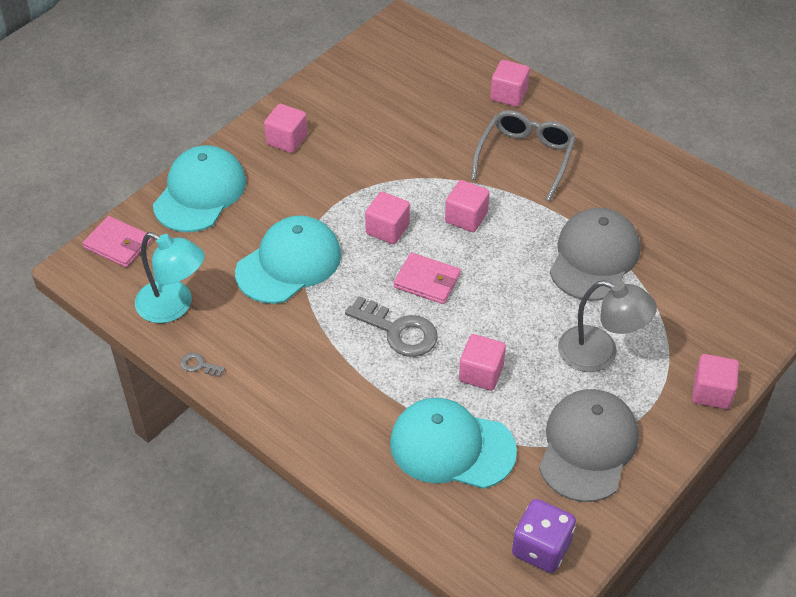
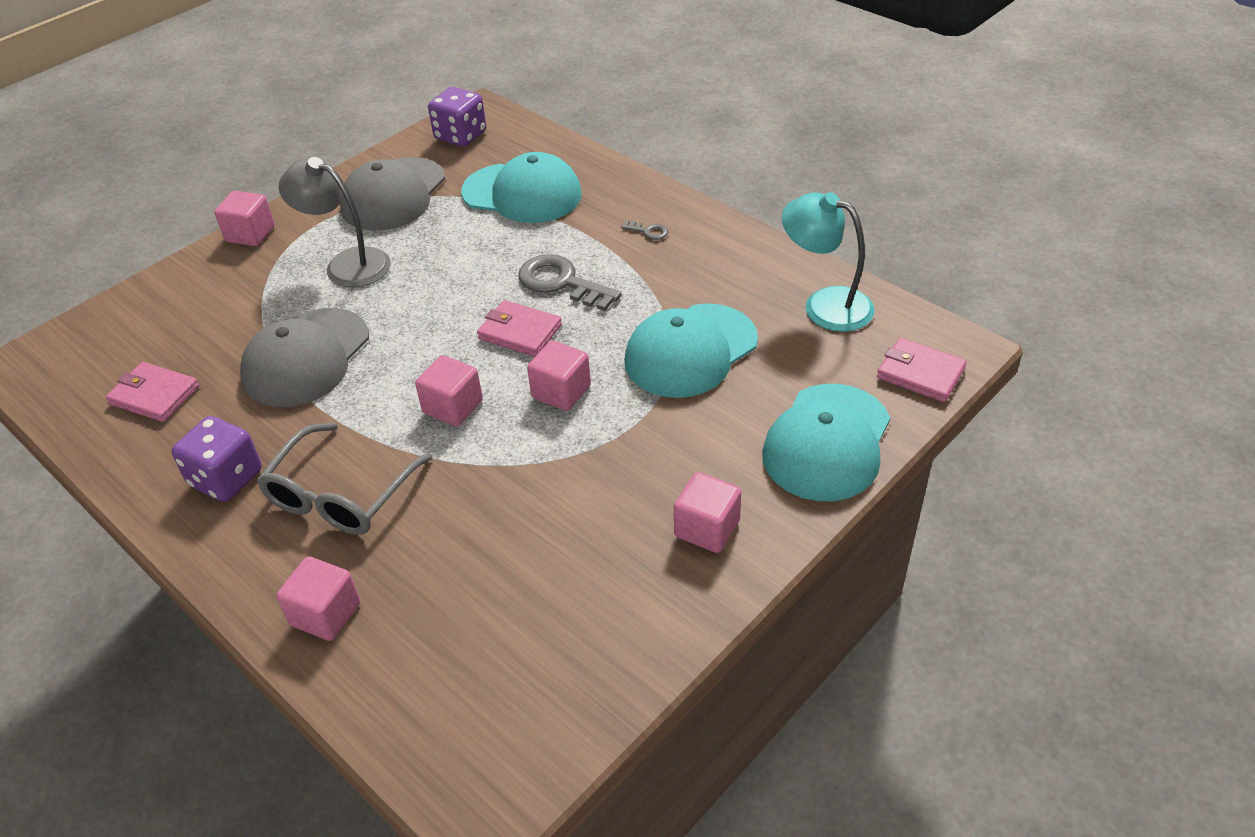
camera: 175 degrees left, 5 degrees down
(199, 365) = (782, 251): grey key -> grey key (648, 231)
(481, 373) = (479, 247): pink cube -> none
(608, 167) = (226, 478): none -> purple dice
(697, 226) = (155, 395): none -> pink wallet

